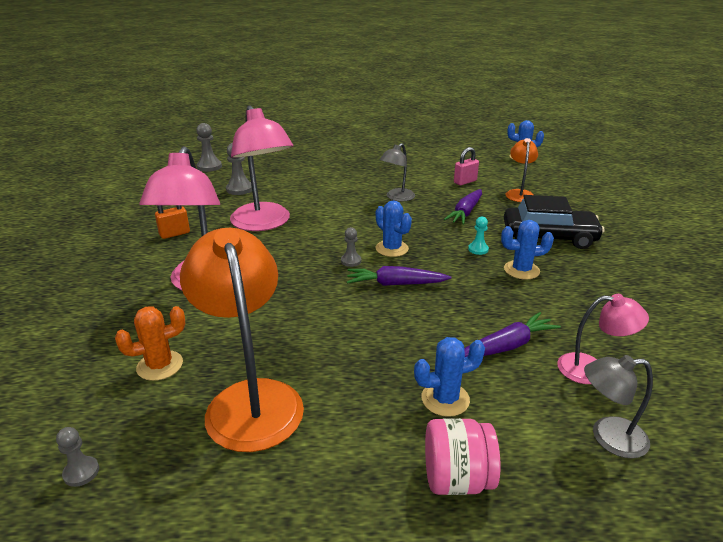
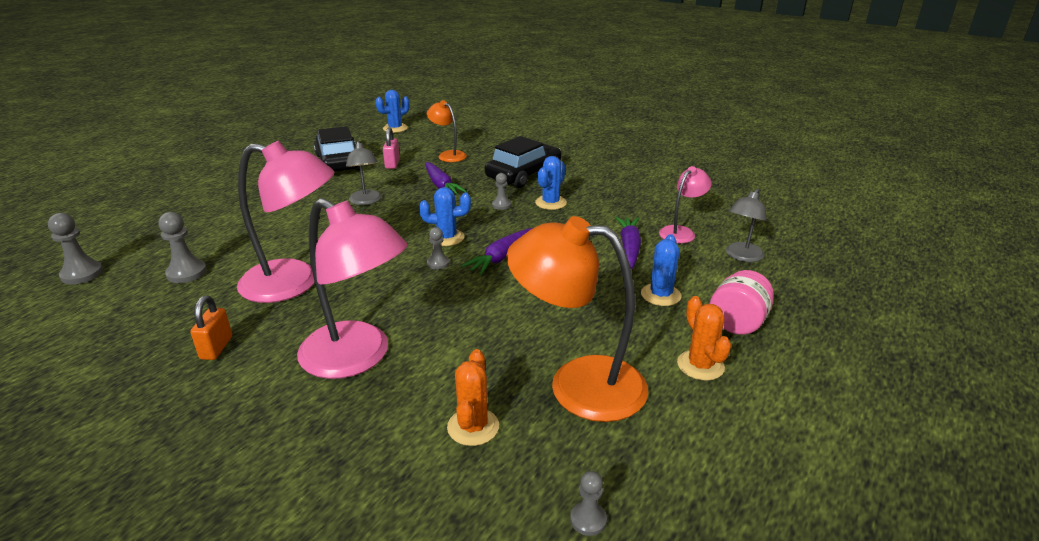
camera: 55 degrees left, 0 degrees up
(346, 473) = (700, 365): none -> orange cactus
(434, 165) = (338, 162): none -> black car
(478, 249) = (501, 205): turquoise pawn -> grey pawn

